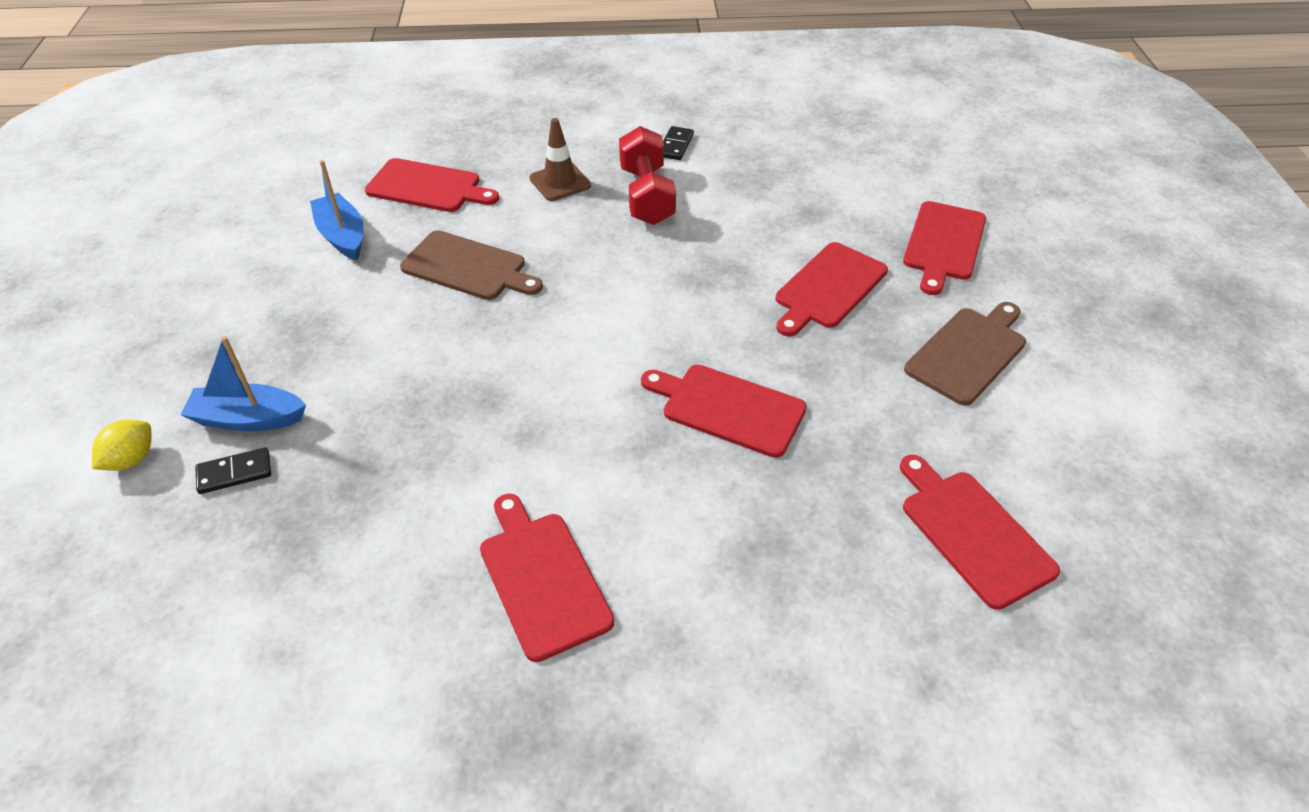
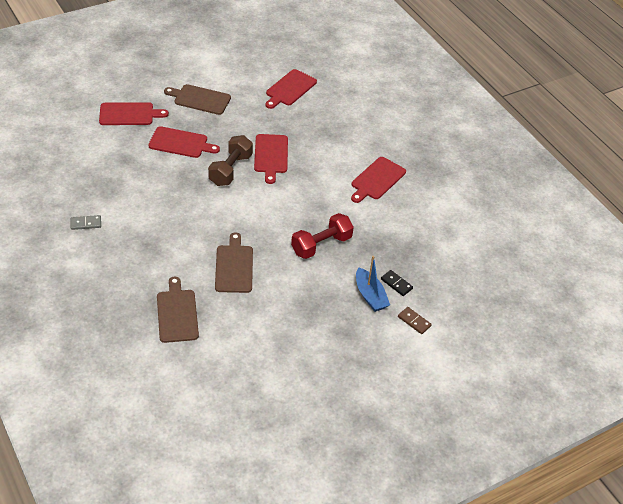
camera: 120 degrees left, 0 degrees up
(131, 459) = (414, 321): yellow lemon -> brown domino
(342, 236) = (238, 329): blue boat -> none
(428, 187) = (177, 313): red cutting board -> brown cutting board
(560, 182) = (144, 259): brown traffic cone -> none
(646, 195) = (140, 221): red dumbbell -> red dumbbell (321, 245)
(675, 145) = (86, 223): black domino -> grey domino
(715, 333) = (230, 170): none -> brown dumbbell

